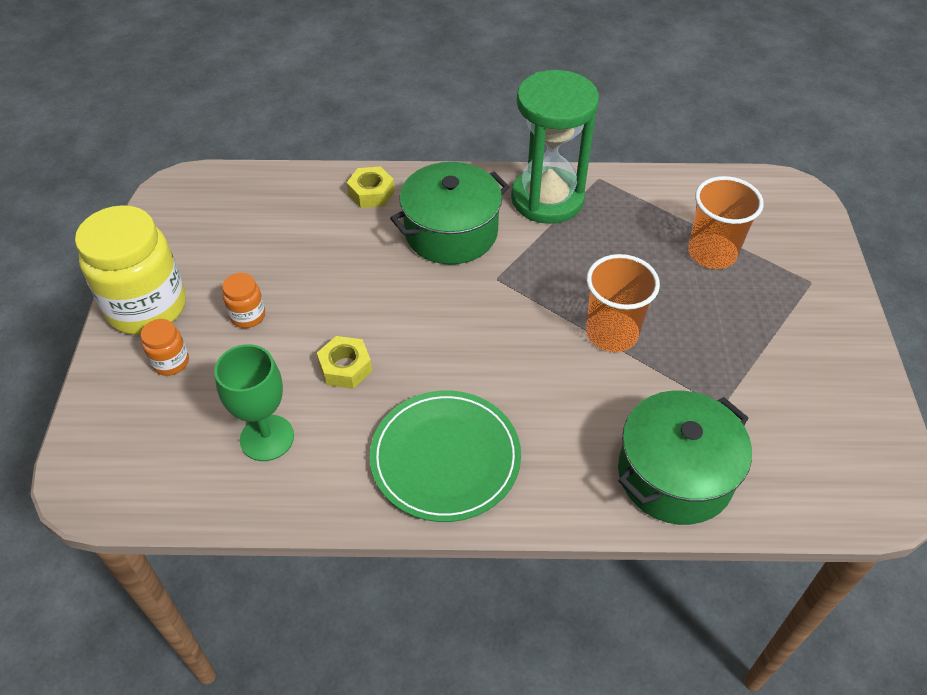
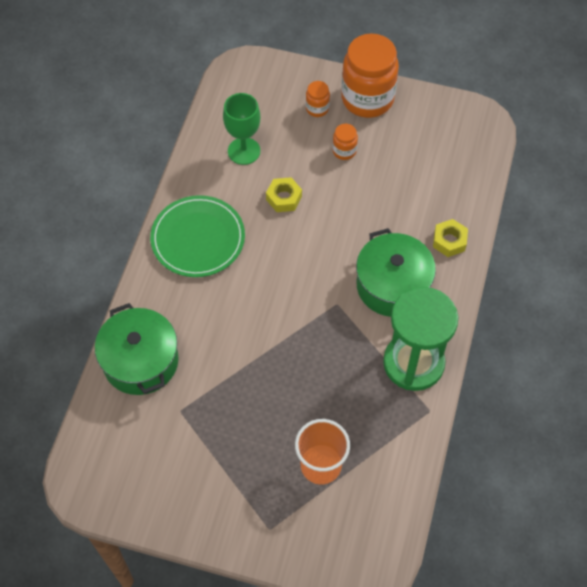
camera: 105 degrees right, 10 degrees up
(147, 307) = (367, 98): yellow jar -> orange jar
(612, 333) = (263, 363): orange cup -> none

